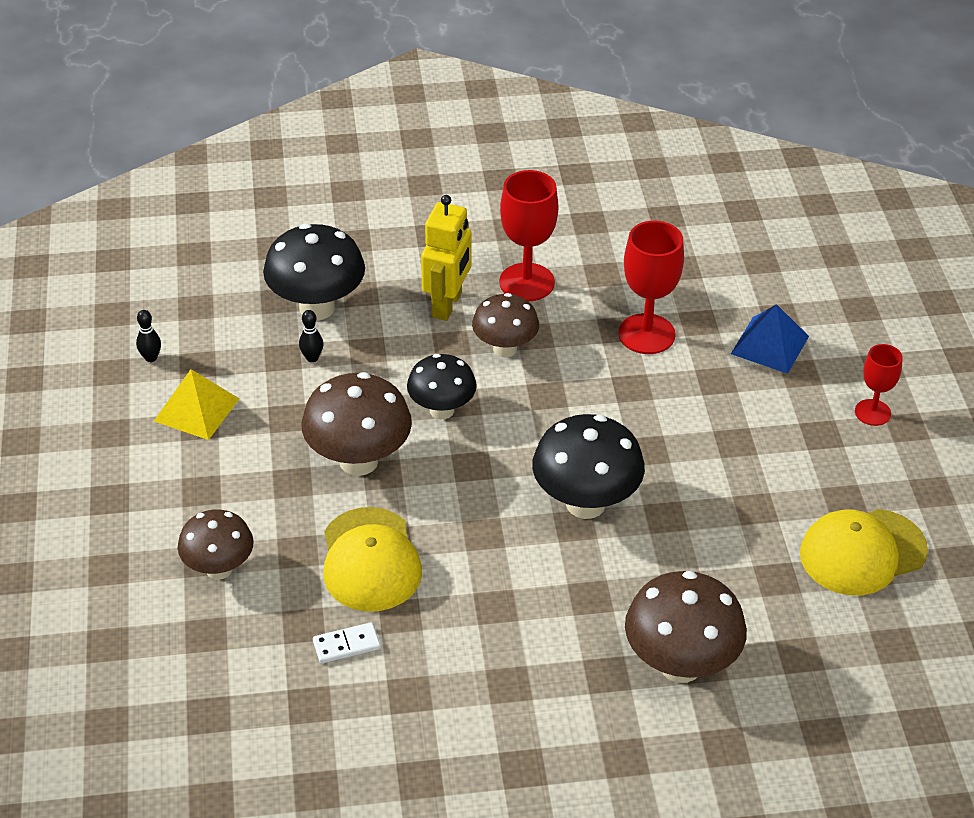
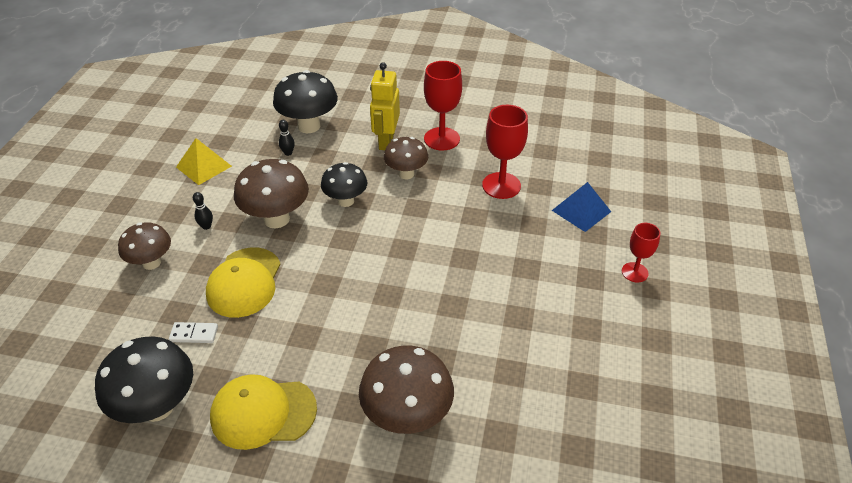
camera: 20 degrees right, 0 degrees up
(151, 358) = (199, 132): black bowling pin -> black bowling pin (206, 226)
(447, 305) = (386, 141): yellow robot -> yellow robot turned 150 degrees clockwise
(585, 503) = (403, 282): black mushroom -> black mushroom (157, 407)
(862, 552) = (583, 370): yellow cap -> yellow cap (263, 413)

